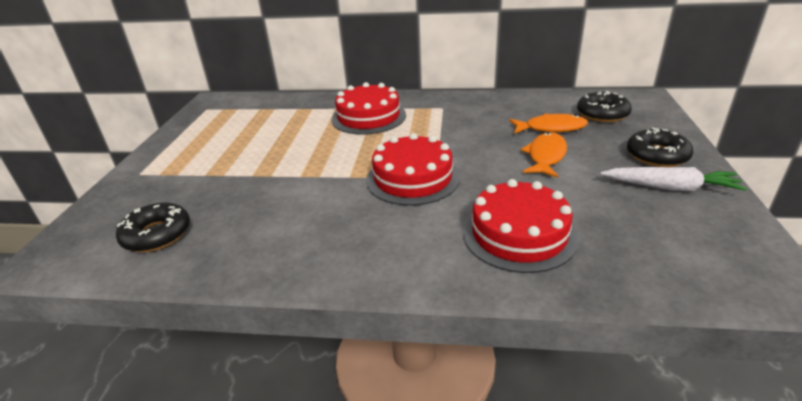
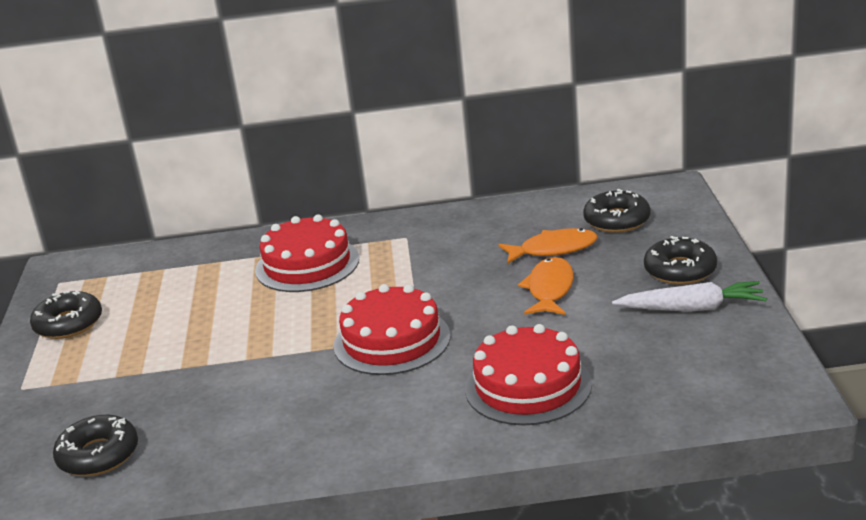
camera: 10 degrees left, 5 degrees down
(196, 135) = (68, 324): none -> black donut

